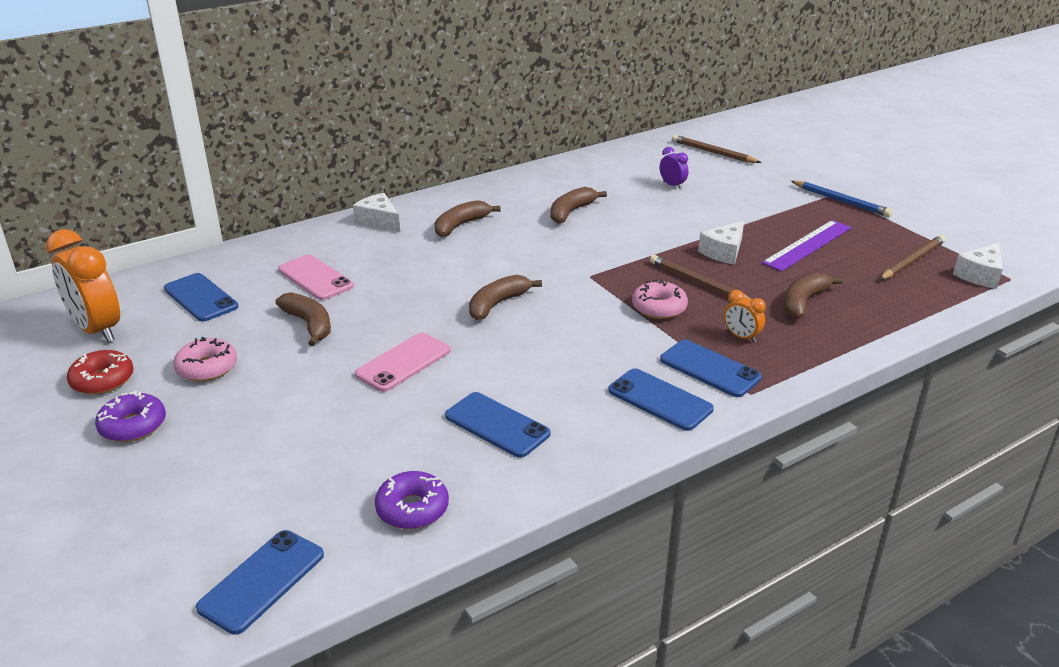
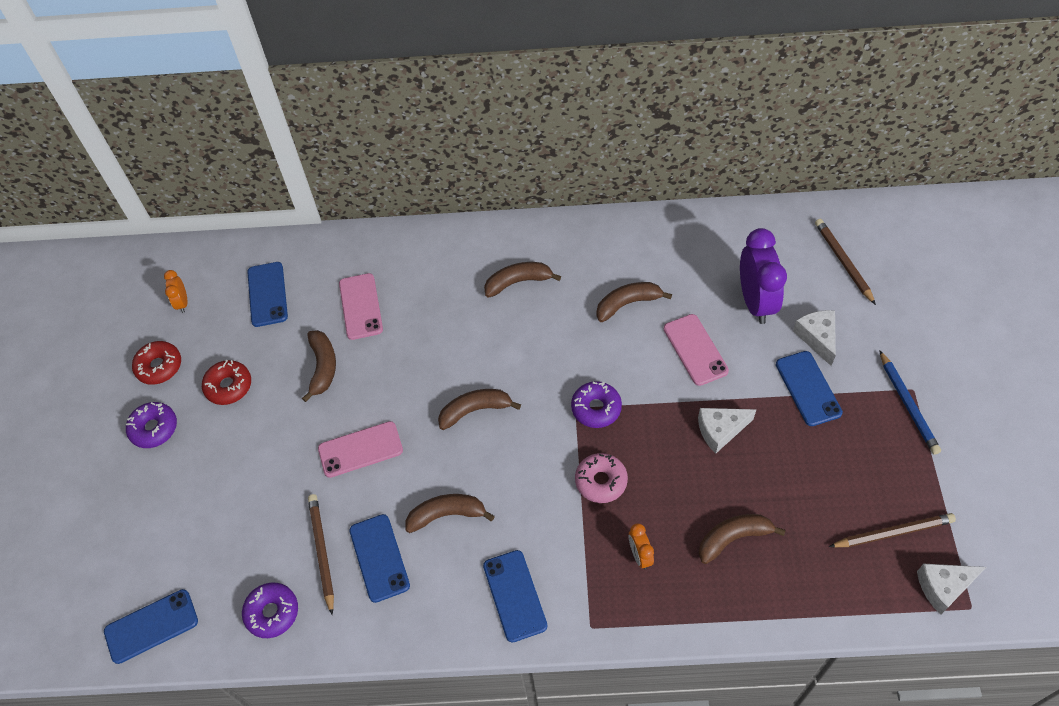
camera: 35 degrees right, 25 degrees up
(97, 330) = (182, 303): orange clock -> orange clock, size x0.48
(207, 368) = (228, 386): pink donut -> red donut
(379, 221) = (455, 245): white cheese -> white cheese (817, 338)
(538, 373) = (447, 515): none -> brown banana
(608, 271) = (596, 408): none -> purple donut
(654, 219) = (695, 350): none -> pink phone
(672, 185) = (755, 302): purple clock -> purple clock, size x2.09
(698, 283) = (661, 464): brown pencil -> brown pencil (322, 552)
(709, 369) = (582, 580): blue phone -> blue phone (808, 388)
(807, 245) = (810, 458): purple ruler -> none

